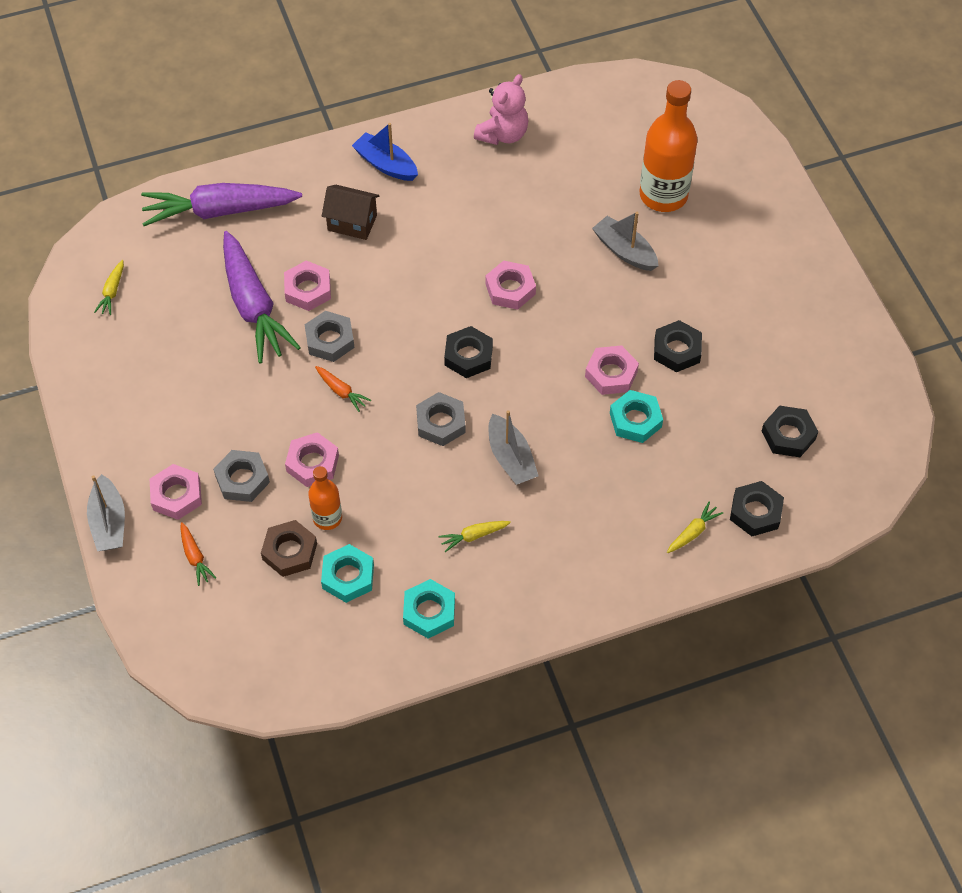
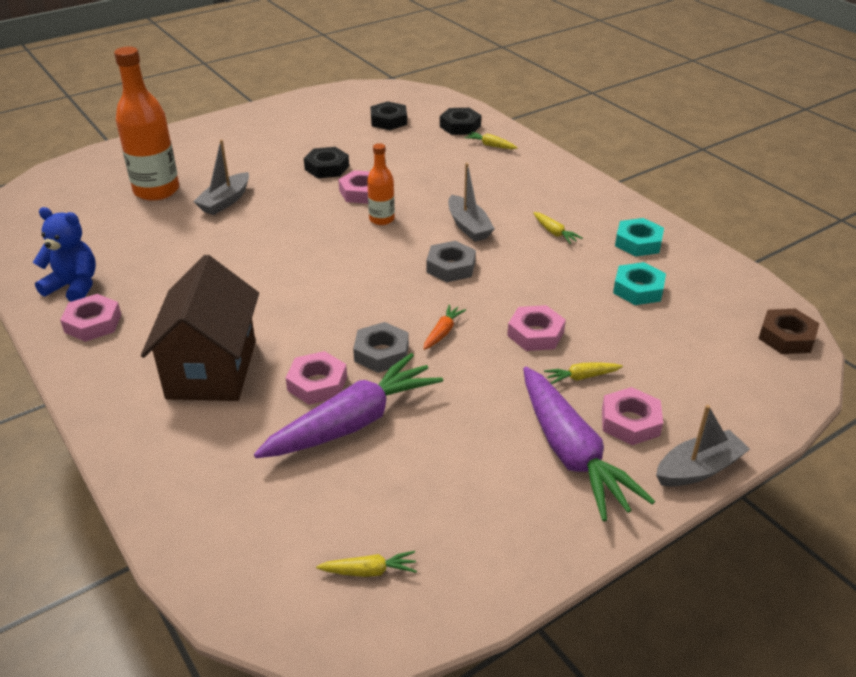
camera: 105 degrees left, 20 degrees down
(195, 557) = (689, 389): orange carrot -> none
(219, 211) = (205, 492): purple carrot -> purple carrot (571, 453)
(242, 479) = (581, 377): grey nut -> yellow carrot
(289, 551) = (638, 328): brown nut -> brown nut (786, 337)
(327, 518) = (588, 312): orange bottle -> orange bottle (381, 219)
(352, 223) = (211, 369): brown house -> brown house, size x1.82
(386, 164) = (119, 361): blue boat -> none
(468, 356) = (369, 264): black nut -> none
(503, 134) = (74, 287): pink teddy bear -> blue teddy bear
(510, 289) = (283, 253): pink nut -> pink nut (93, 323)
(511, 458) = (468, 226): grey boat -> grey boat turned 105 degrees clockwise
(635, 420) = (403, 177): turquoise nut -> none

